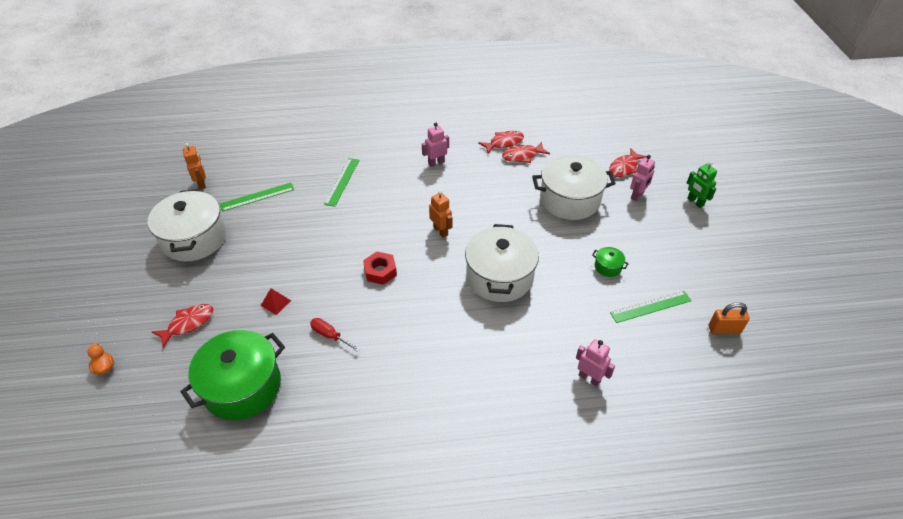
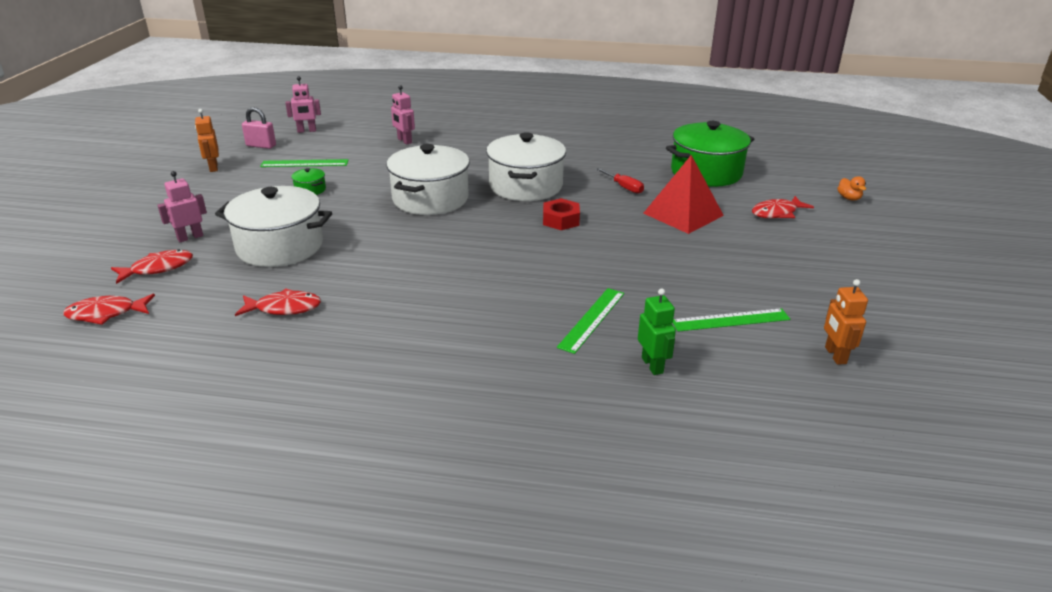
camera: 165 degrees left, 15 degrees down
(194, 239) = (809, 283): white pot -> white pot (526, 186)
(275, 303) = (683, 214): red pyramid -> red pyramid, size x2.34
(436, 163) = (428, 321): pink robot -> pink robot (307, 131)
(441, 231) = (471, 242): orange robot -> orange robot (213, 168)
(504, 143) = (293, 333): red fish -> red fish (106, 314)
(695, 202) = (133, 221): green robot -> green robot (652, 365)
(724, 329) = (261, 146): orange padlock -> pink padlock

